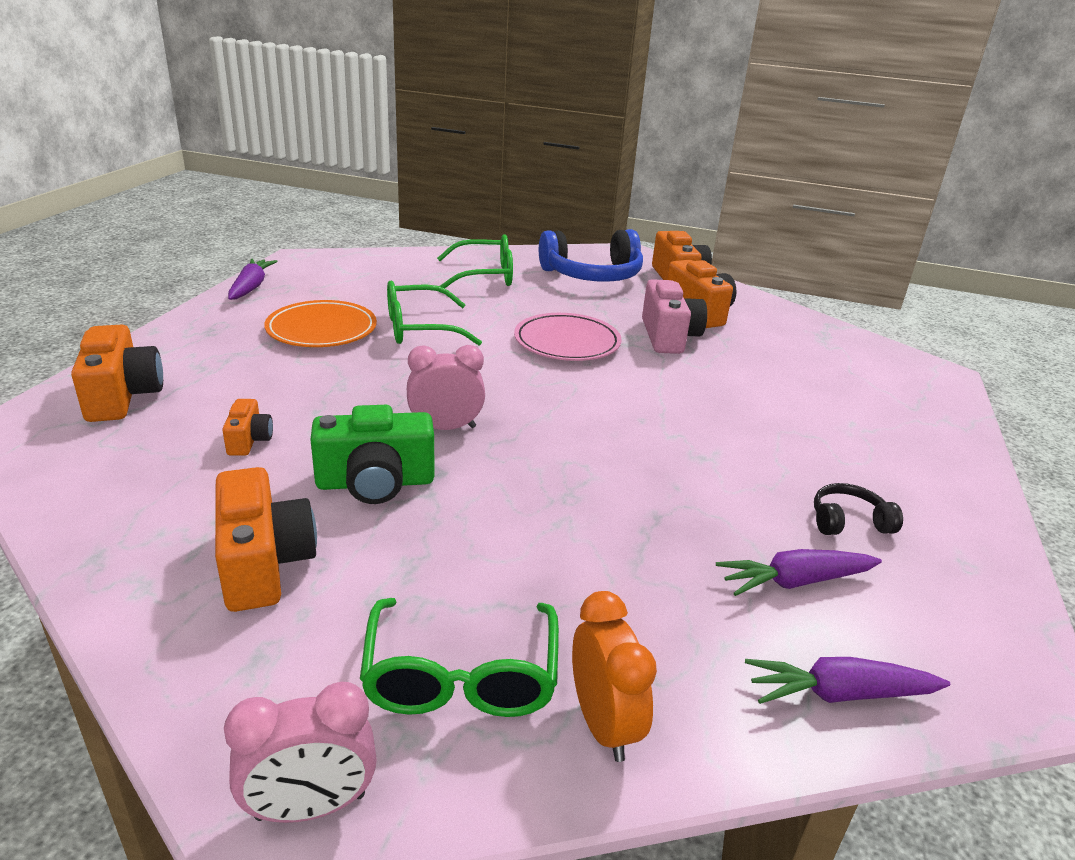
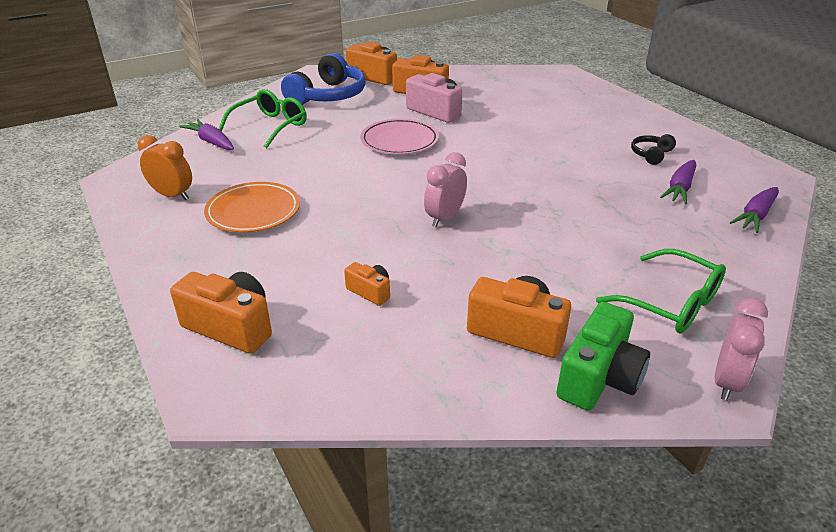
camera: 45 degrees left, 5 degrees up
(251, 287) = (132, 214): purple carrot -> purple carrot (211, 142)
(375, 483) = (476, 264): green camera -> green camera (599, 377)
(419, 328) = (308, 177): green glasses -> none
(603, 724) = (731, 279): orange clock -> orange clock (172, 195)

